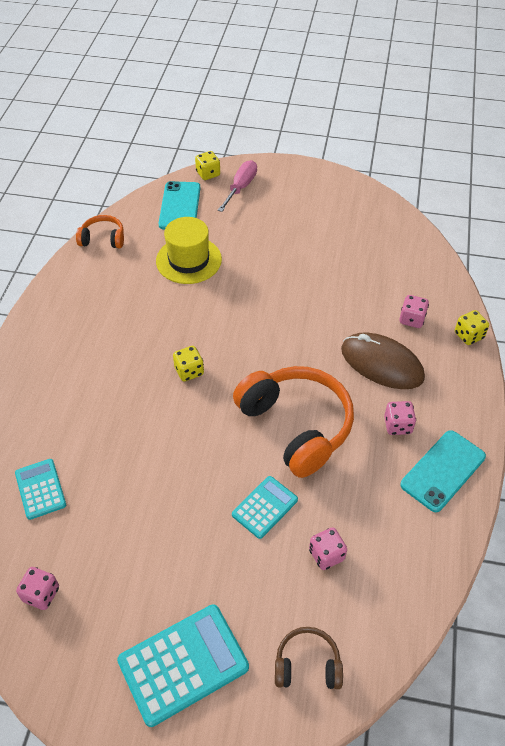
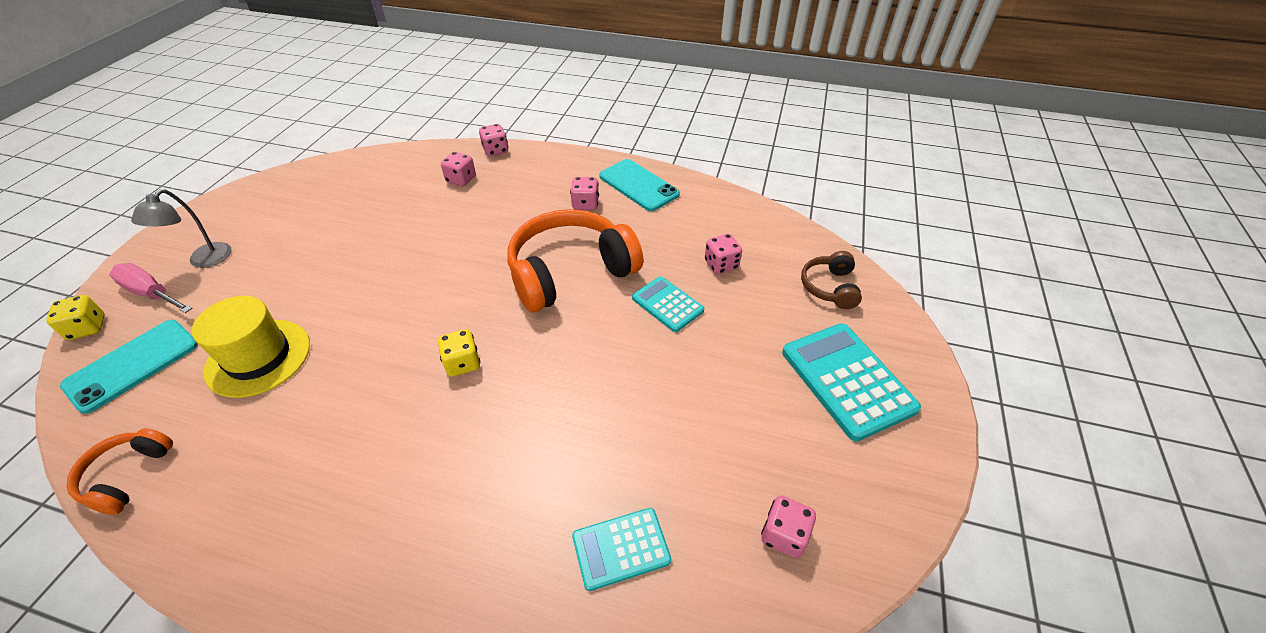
camera: 85 degrees left, 5 degrees down
(180, 206) = (133, 365): turquoise phone -> turquoise phone turned 60 degrees counterclockwise
(276, 198) = (204, 261): none -> grey lamp
(381, 364) = (509, 205): brown mouse -> none
(468, 335) = (495, 150): yellow dice -> pink dice

